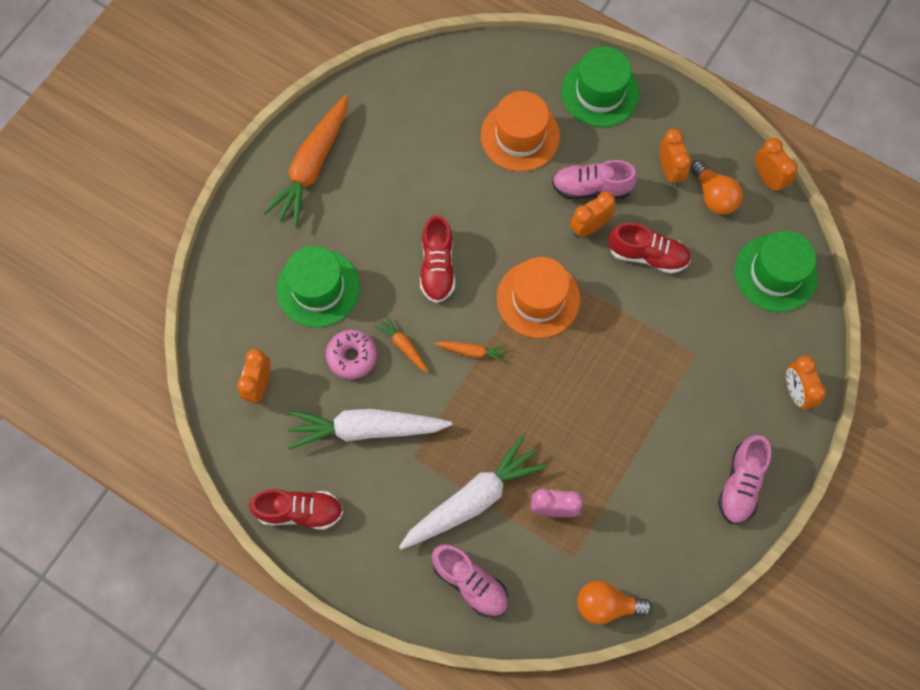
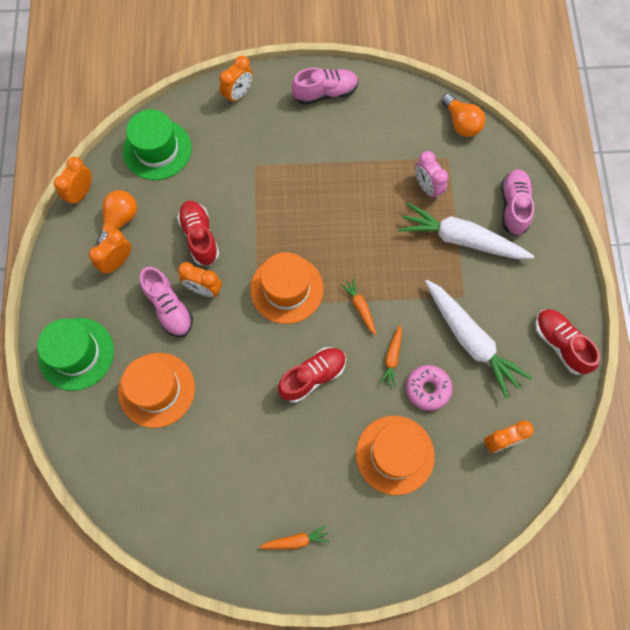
camera: 125 degrees left, 0 degrees up
(312, 166) = (295, 540): orange carrot -> orange carrot, size x0.46
(318, 288) = (395, 455): green hat -> orange hat

